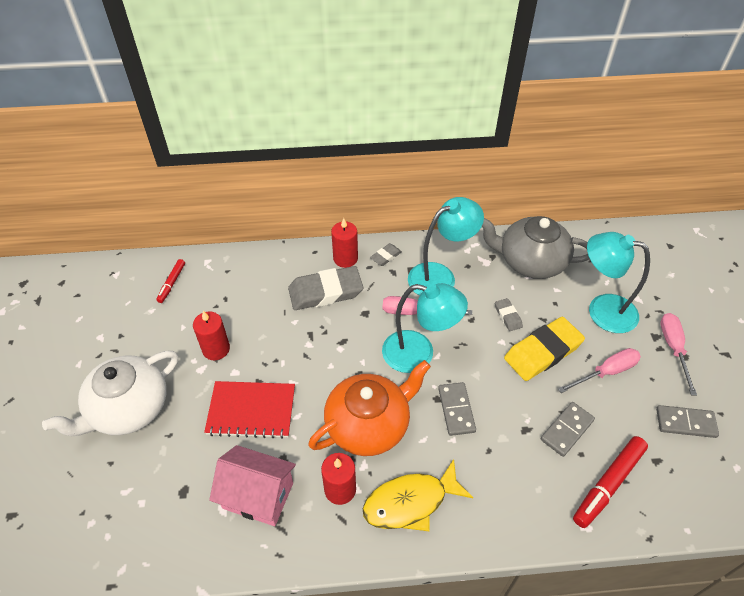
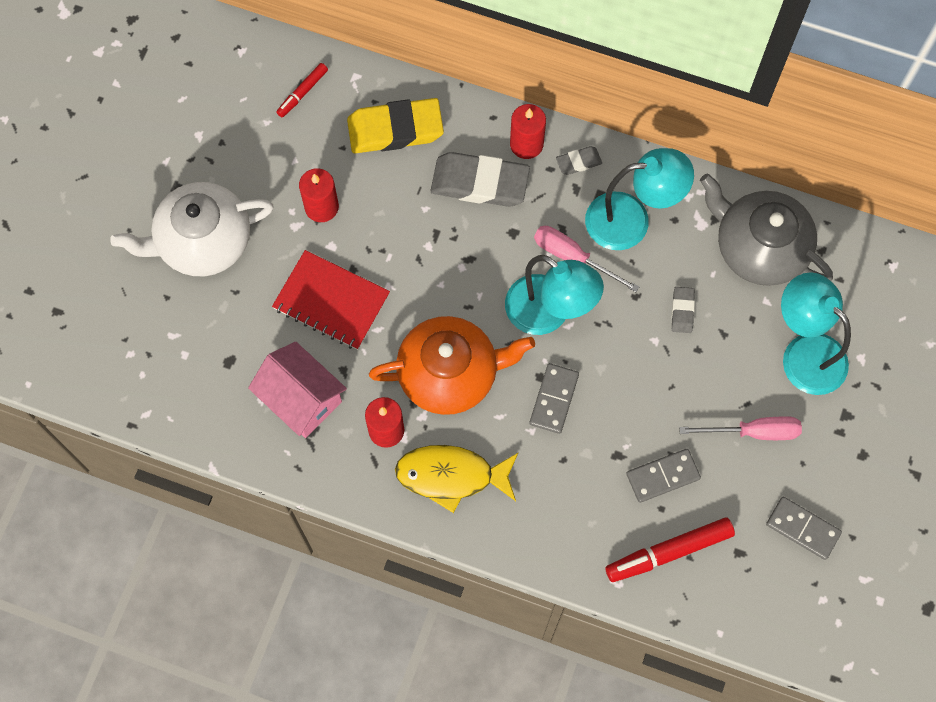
camera: 25 degrees right, 20 degrees up
(543, 352) = (695, 375): yellow eraser -> yellow eraser (395, 130)
(673, 348) = (856, 439): pink screwdriver -> none

